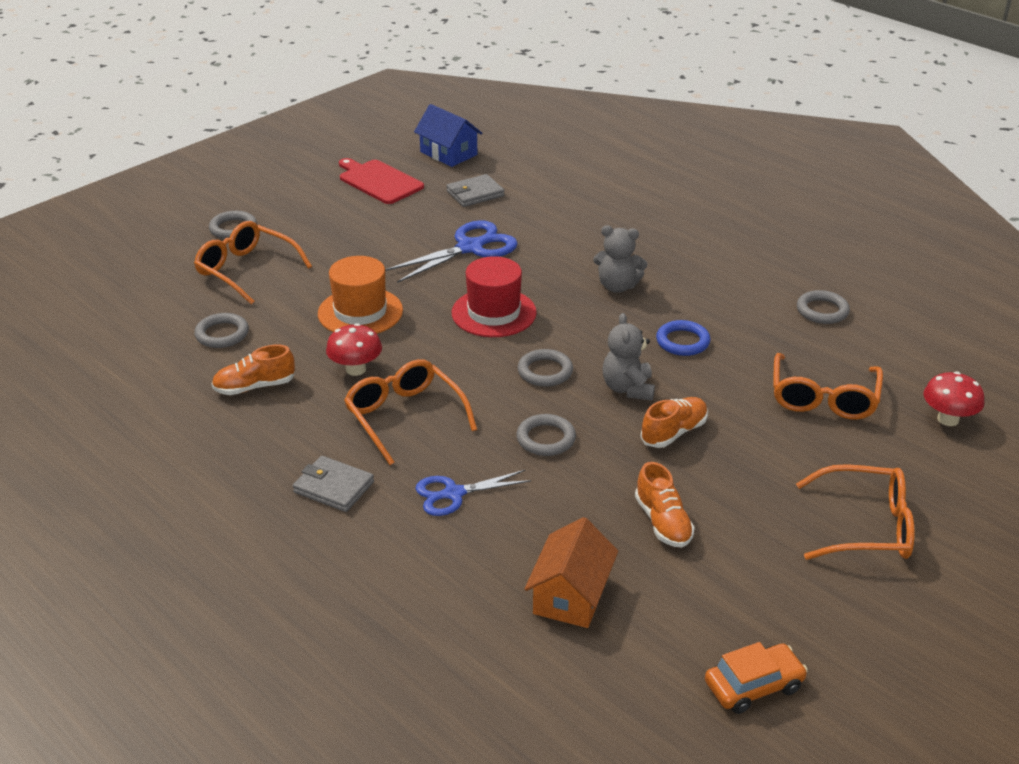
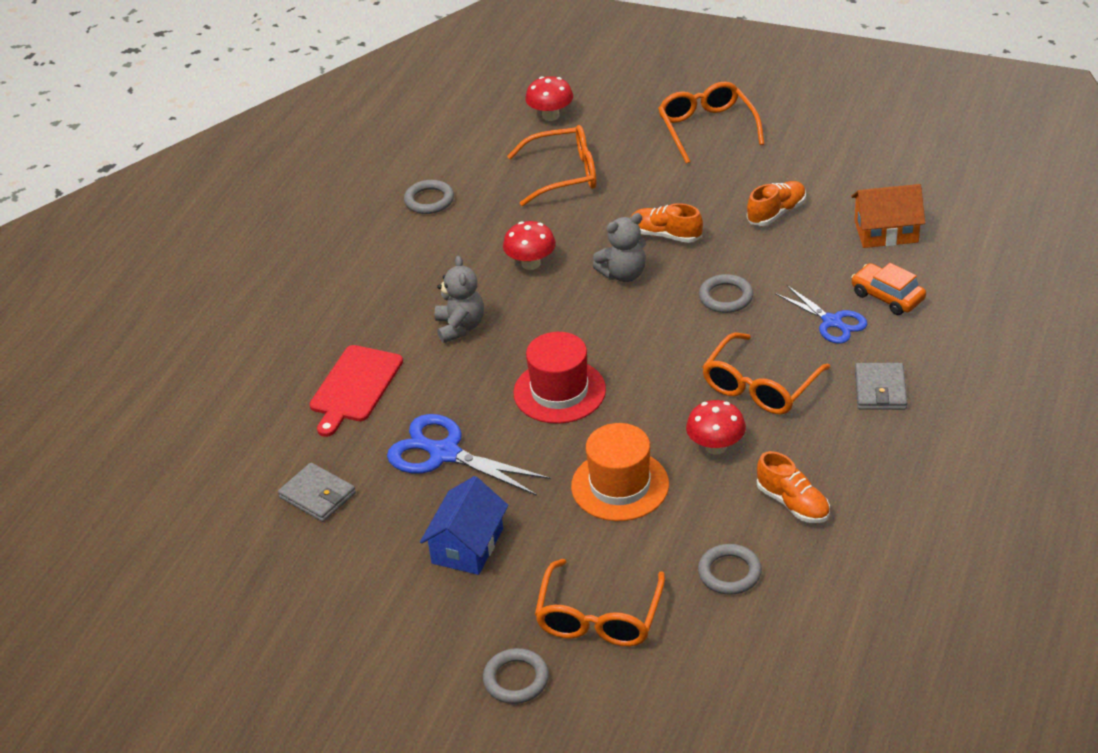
camera: 110 degrees left, 5 degrees up
(379, 181) = (326, 595): red cutting board -> red cutting board (354, 387)
(448, 153) = (219, 560): blue house -> blue house (467, 546)
(545, 371) = (633, 327): grey ring -> none
(682, 342) = (531, 263): blue ring -> red mushroom
(753, 686) = (895, 141): orange car -> orange car (887, 296)

